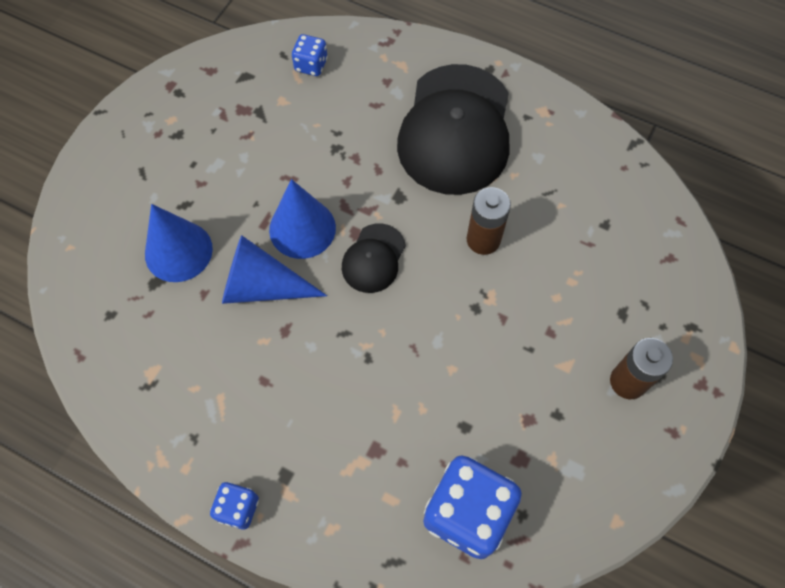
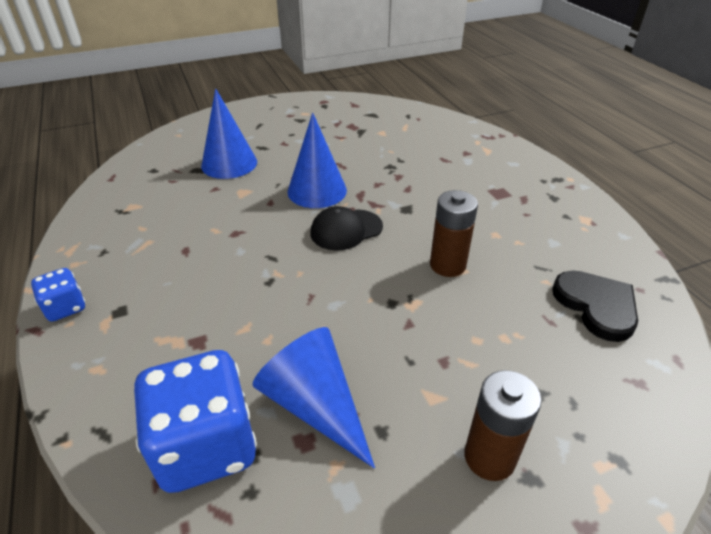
camera: 40 degrees right, 25 degrees down
(262, 286) = (253, 203): blue cone -> blue cone (315, 404)
(311, 65) = (421, 126): blue dice -> none
(455, 130) = (493, 196): black cap -> none
(608, 206) = (596, 306): none -> black heart

